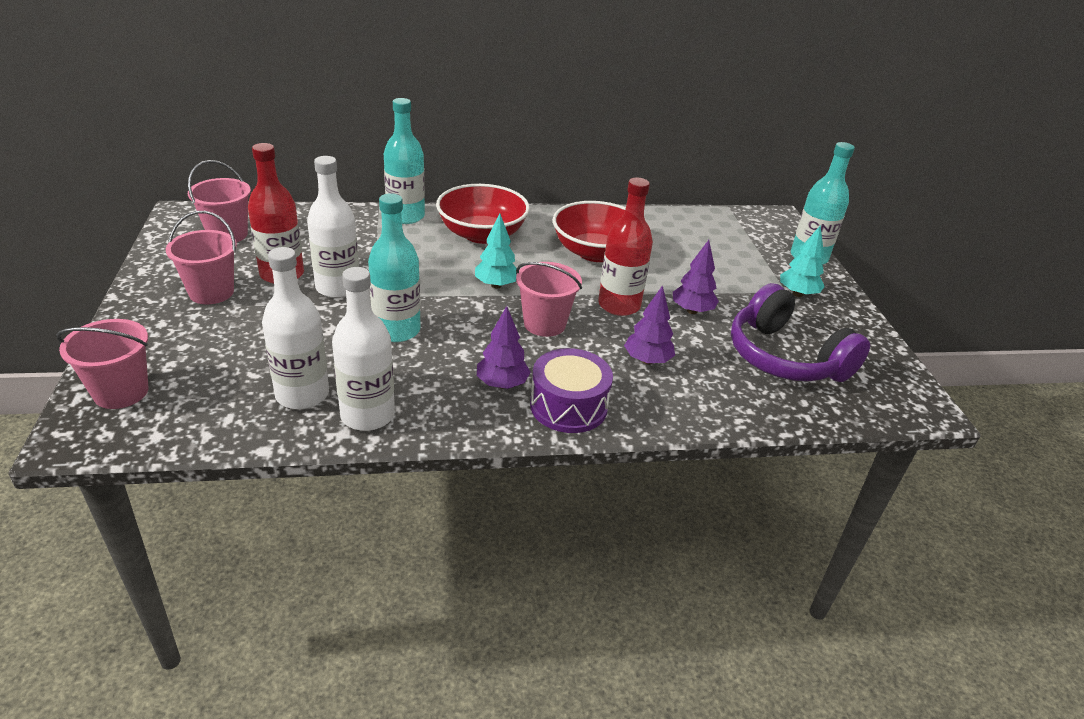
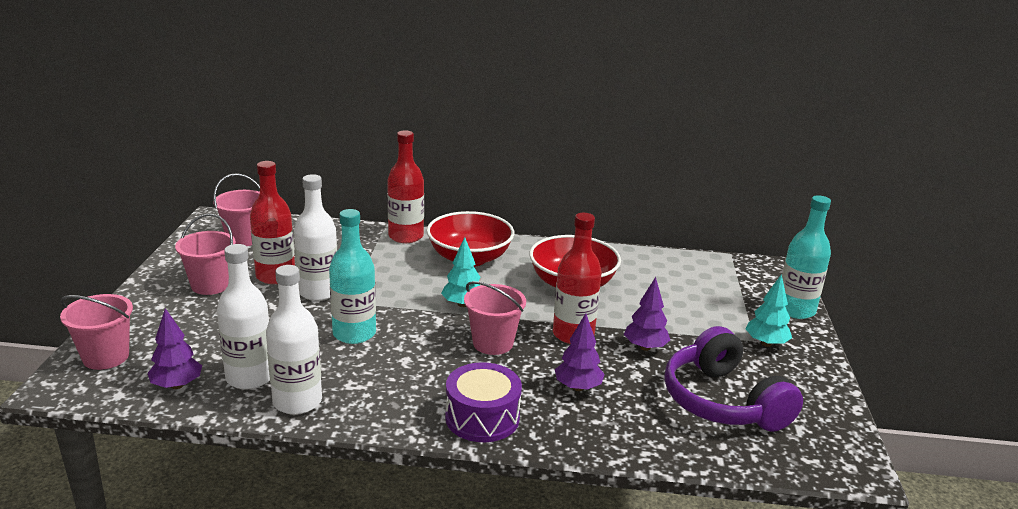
camera: 15 degrees right, 10 degrees down
(405, 216) = (406, 236): turquoise bottle -> red bottle
(502, 384) = (428, 391): purple tree -> purple tree (177, 385)

